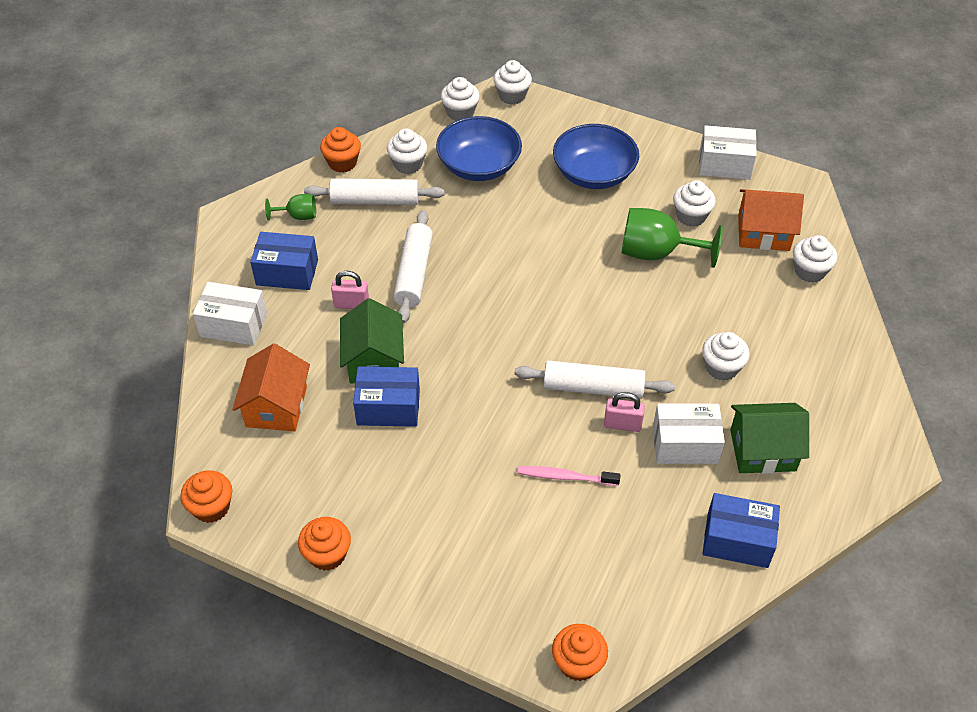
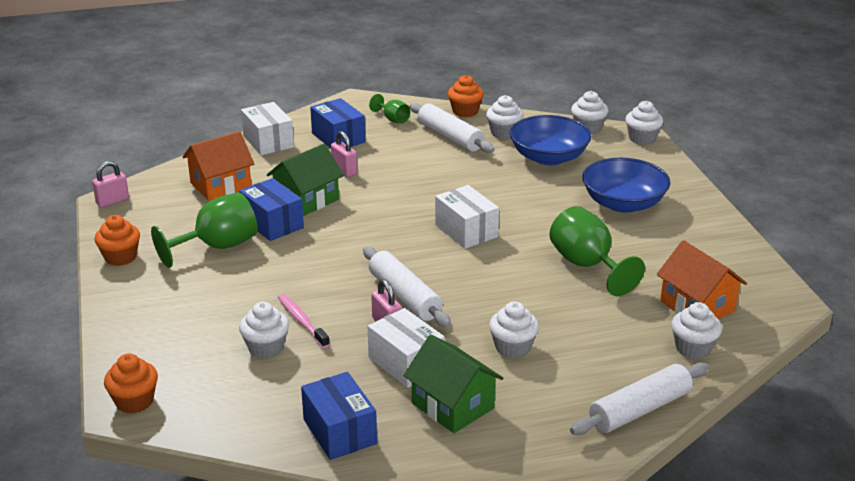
camera: 50 degrees right, 20 degrees down
(211, 507) = (112, 201): orange cupcake -> pink padlock
(386, 469) = (217, 247): none -> green goblet
(414, 273) = (406, 179): white rolling pin -> white rolling pin (640, 410)
(691, 216) = (654, 264): white cupcake -> white cupcake (266, 347)
(724, 164) = (741, 255): white box -> white box (466, 231)

